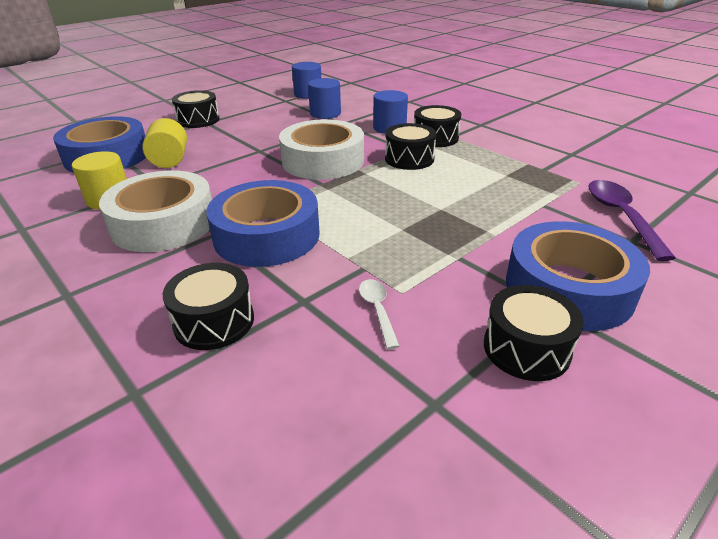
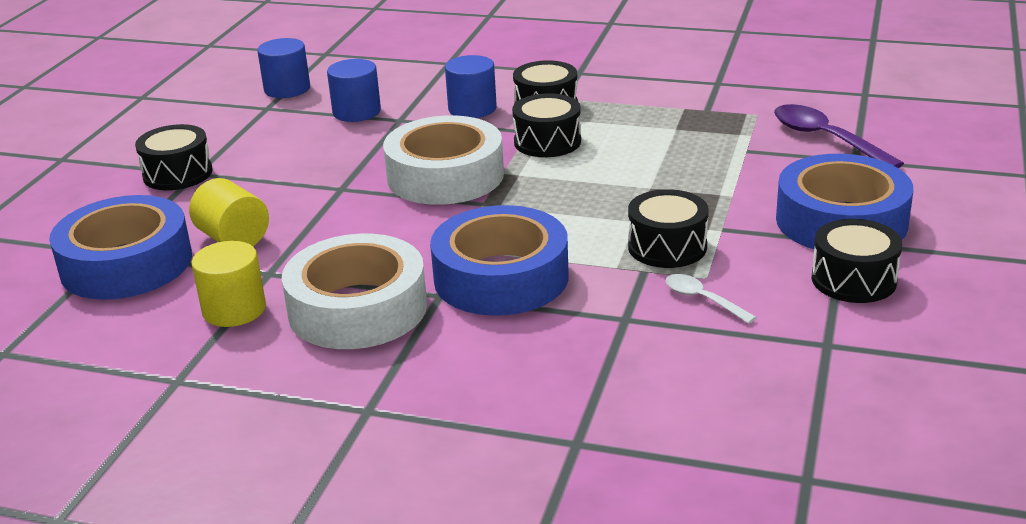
camera: 30 degrees left, 5 degrees down
(214, 321) = (564, 367): black drum -> black drum (667, 247)

